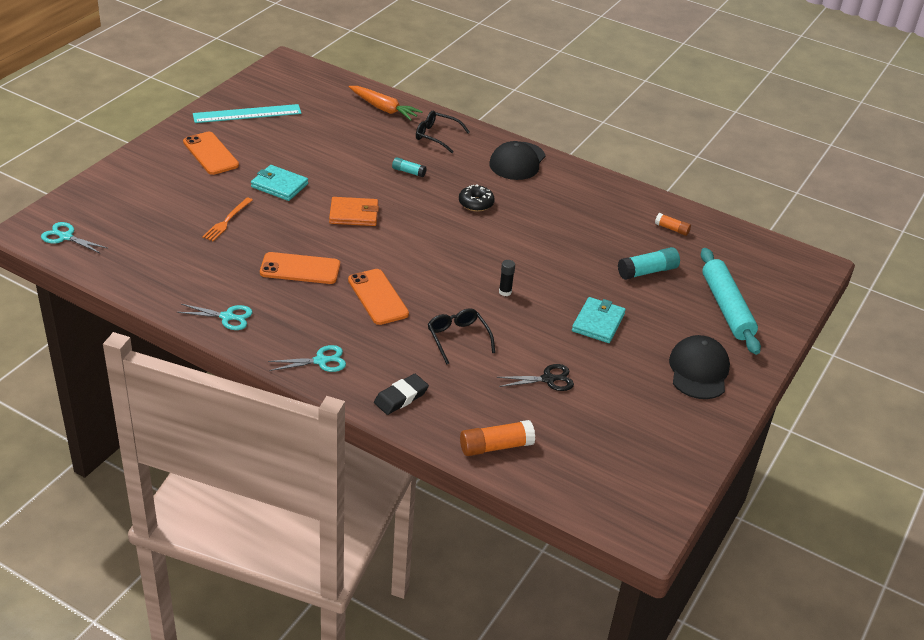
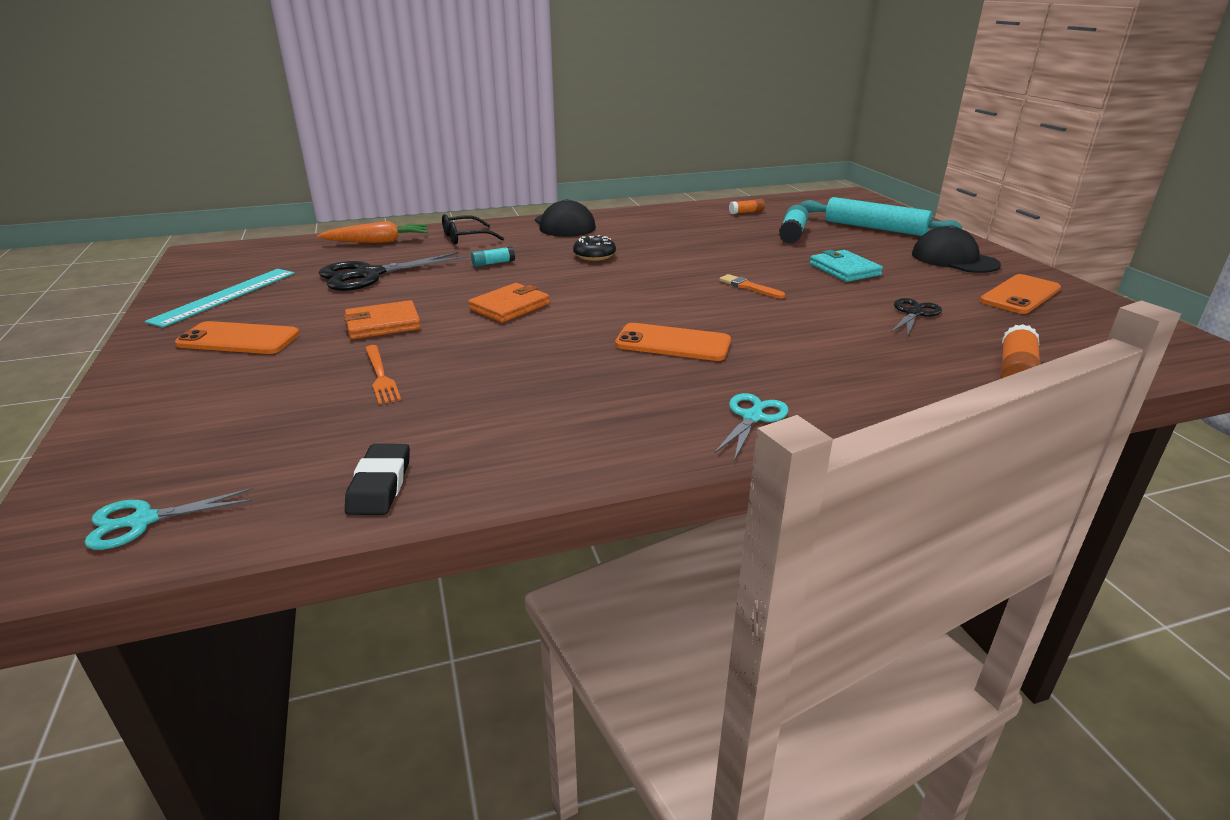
camera: 45 degrees left, 10 degrees down
(227, 317) = (574, 449): turquoise scissors -> none
(279, 185) = (383, 324): turquoise wallet -> orange wallet
(300, 269) = (553, 366): orange phone -> orange phone (1020, 295)
(332, 139) = (369, 275): none -> black scissors
(401, 397) = (878, 393): black eraser -> black eraser (380, 485)
(458, 338) = (799, 329): black glasses -> none
(505, 292) = (749, 287): black glue stick -> orange brush

